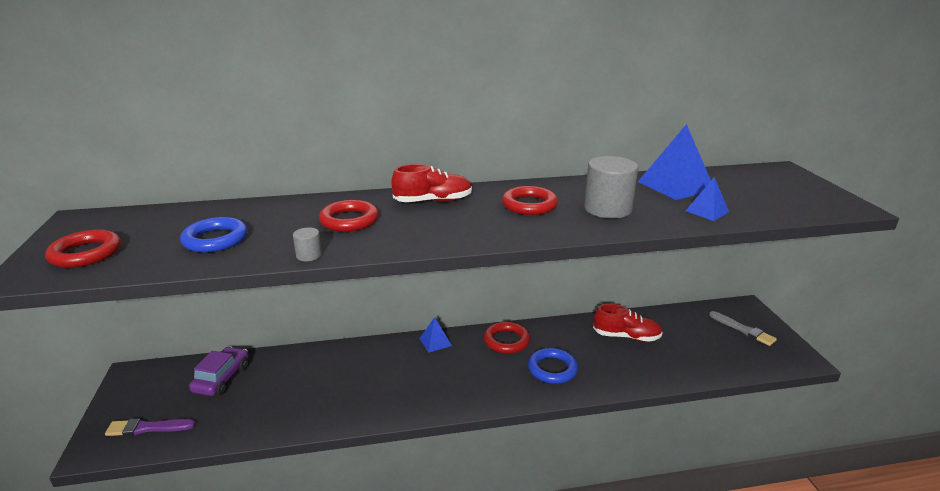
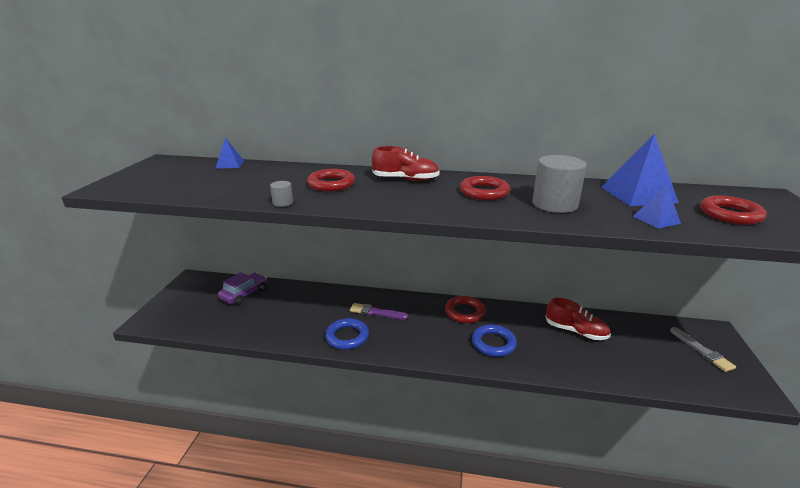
camera: 20 degrees right, 0 degrees up
(86, 253) = (147, 181): red ring -> red ring (730, 214)
(147, 428) = (182, 316): purple brush -> purple brush (376, 312)
(215, 239) = (230, 184): blue ring -> blue ring (347, 336)
(435, 342) = (406, 301): blue pyramid -> blue pyramid (230, 164)

